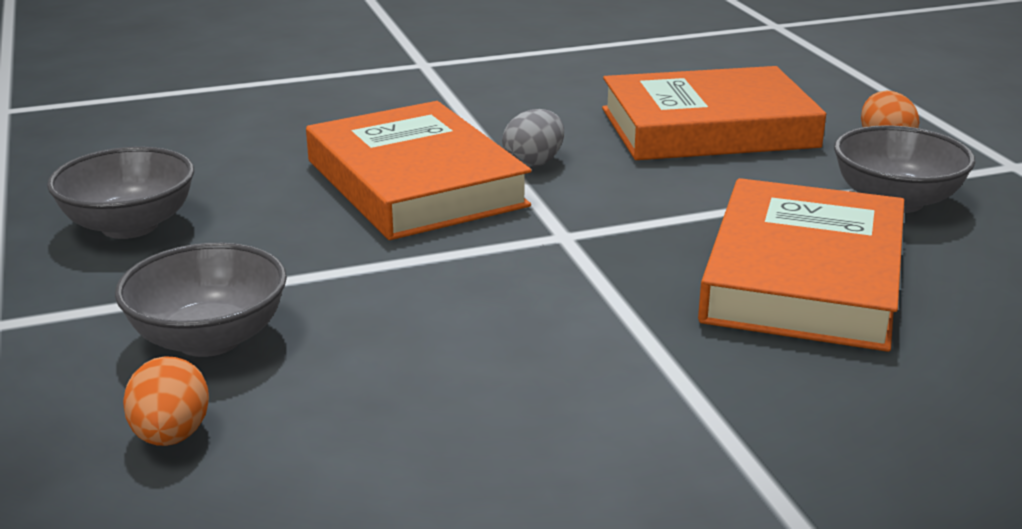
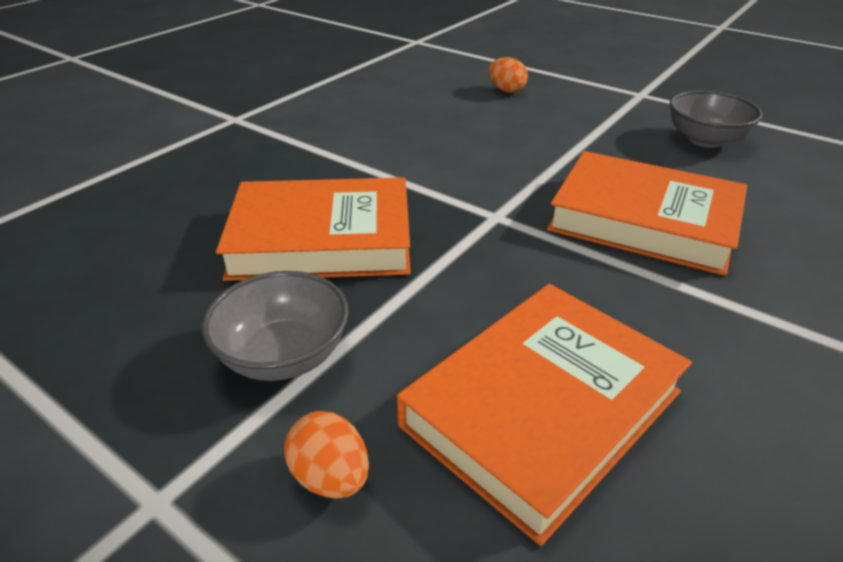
camera: 145 degrees right, 10 degrees up
(209, 339) = (557, 114): grey bowl -> none
(533, 163) = (609, 274): grey egg -> none
(804, 277) = (322, 239): orange book -> orange book turned 75 degrees counterclockwise

